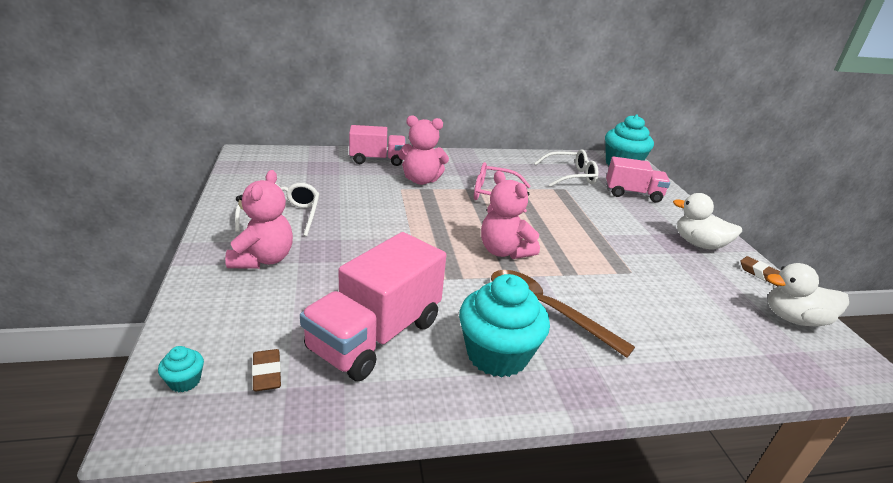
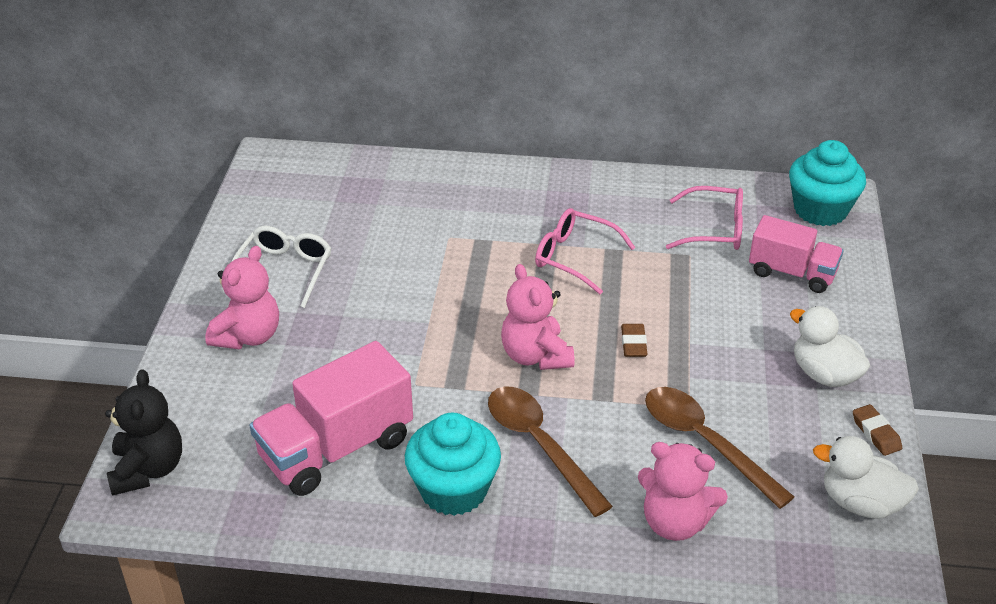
camera: 20 degrees right, 10 degrees up
(185, 381) = (148, 469): turquoise cupcake -> black teddy bear
(267, 373) = (220, 473): brown eraser -> brown eraser (633, 344)
(377, 160) = (438, 179): pink truck -> none
(421, 180) = (483, 223): pink teddy bear -> pink teddy bear (675, 522)
(570, 176) = (714, 229): white glasses -> pink glasses
(661, 293) = (705, 443): none -> brown spoon

